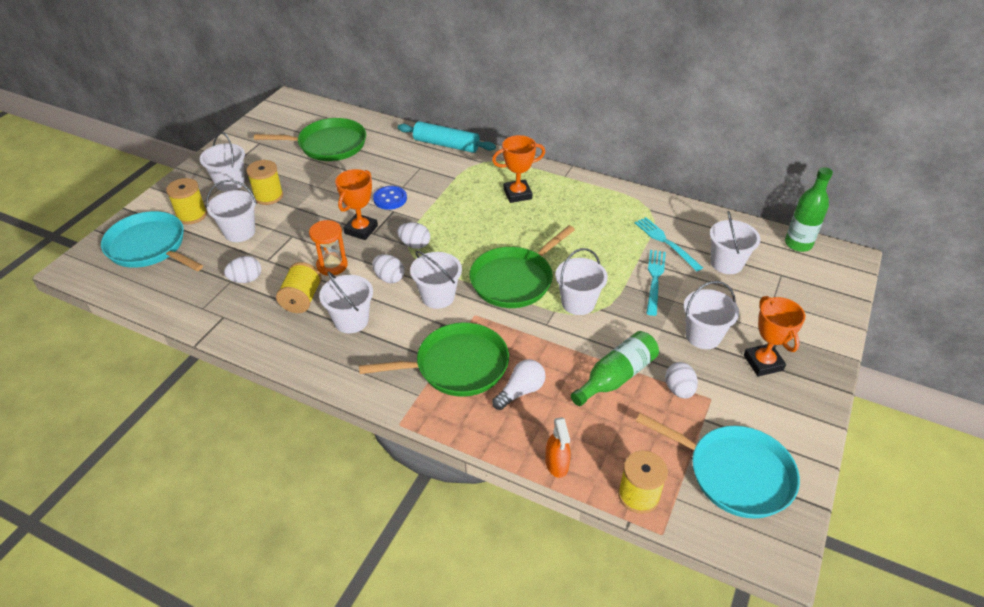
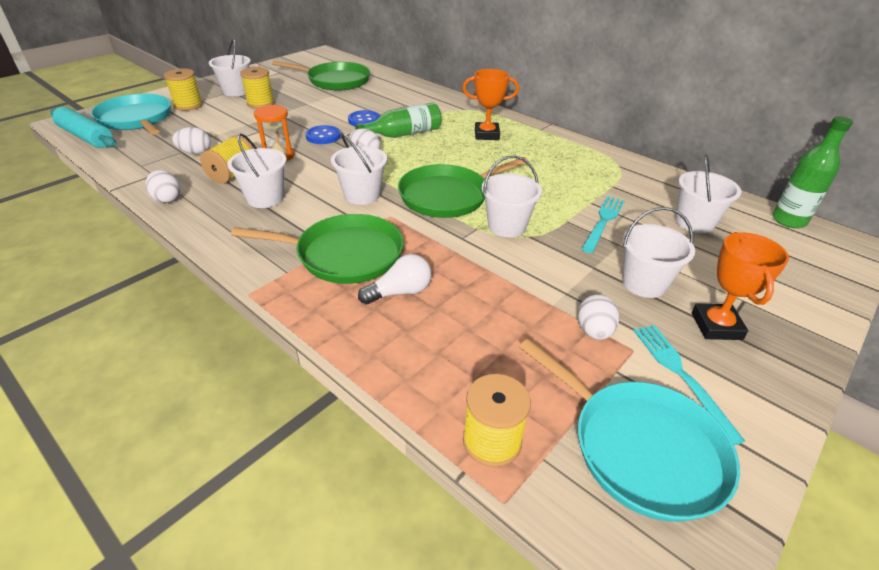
camera: 15 degrees right, 5 degrees down
(239, 232) = (217, 121): white bucket -> none
(361, 230) = (323, 136): orange trophy -> blue button
(389, 278) = (324, 173): white egg -> white egg (167, 199)
(446, 145) = (438, 94): turquoise rolling pin -> turquoise rolling pin (86, 137)
(556, 464) = (402, 376): orange spray bottle -> none
(616, 377) = (519, 301): green bottle -> green bottle (403, 134)
(666, 242) = (628, 193): turquoise fork -> turquoise fork (681, 375)

